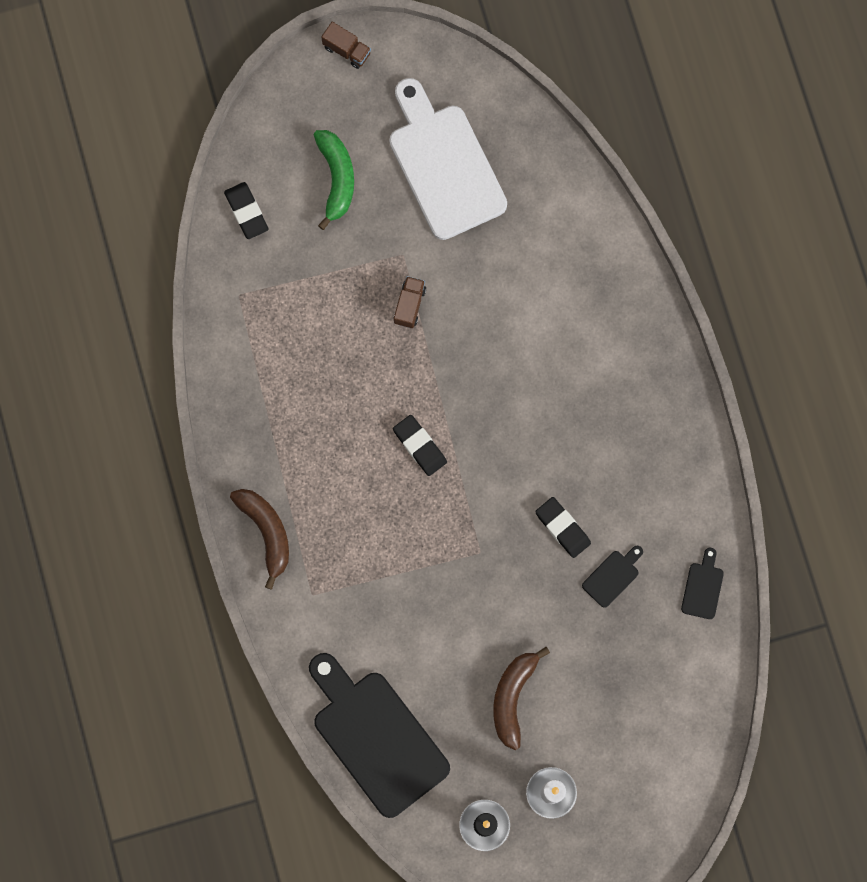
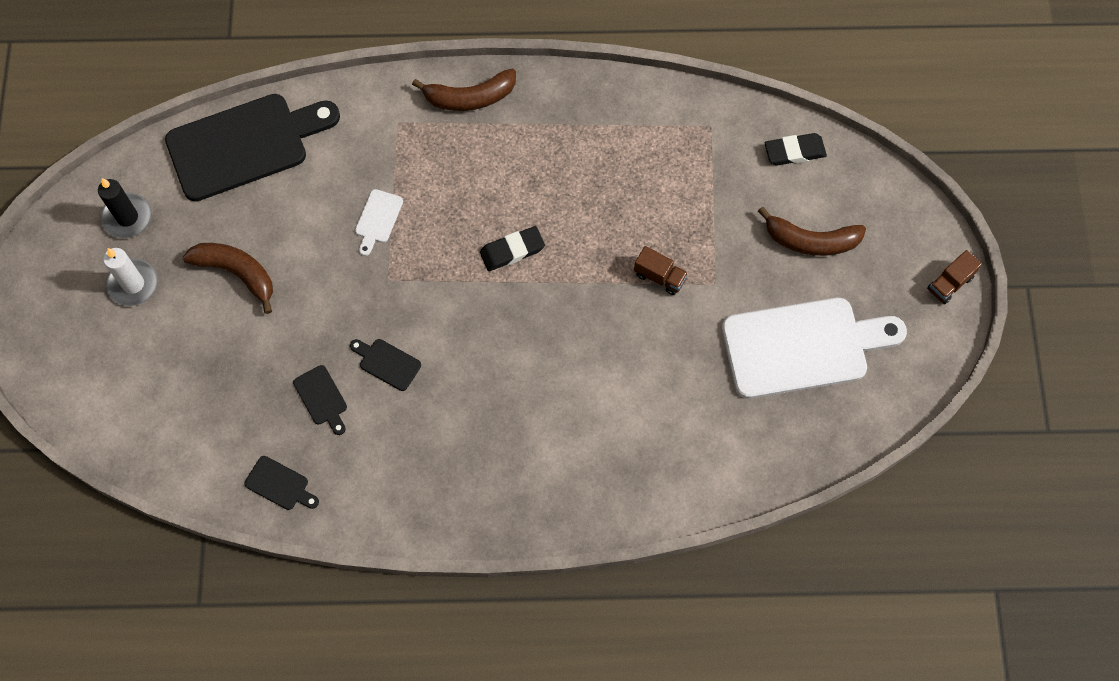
camera: 105 degrees right, 10 degrees down
(336, 178) = (811, 241): green banana -> brown banana
(421, 581) = (378, 219): none -> white cutting board
(562, 528) = (387, 363): black eraser -> black cutting board

